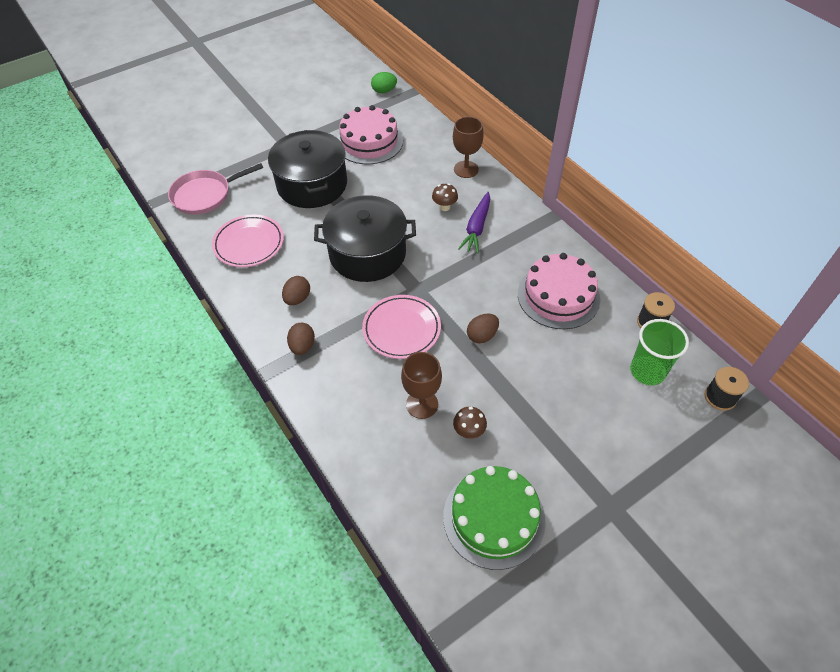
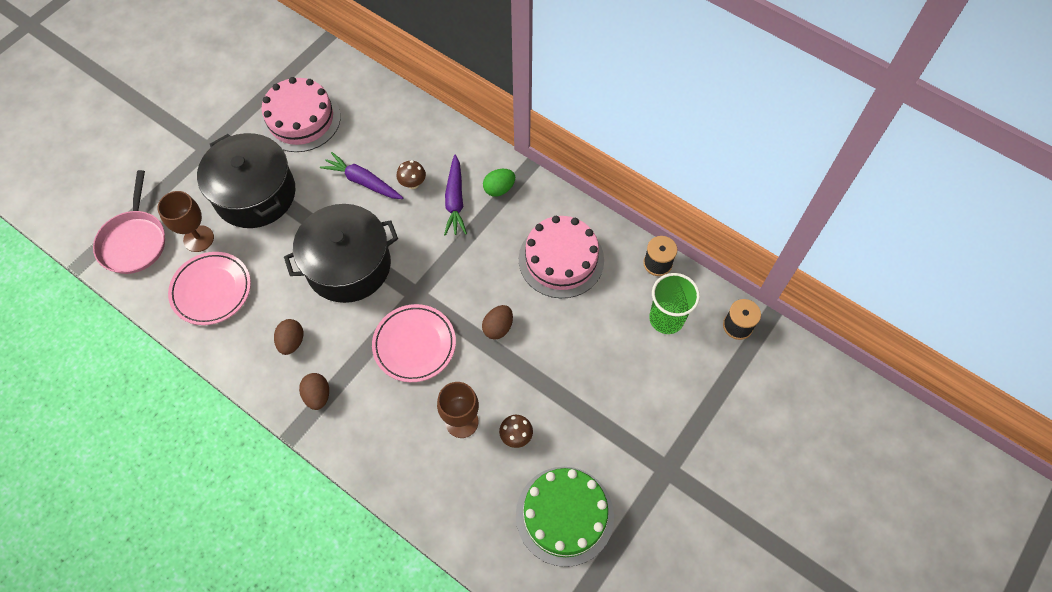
camera: 20 degrees left, 10 degrees up
(205, 195) = (134, 241): pink pan -> pink pan turned 45 degrees counterclockwise
(384, 91) = (294, 43): green egg -> green egg (499, 189)
(403, 196) = (363, 182): none -> purple carrot
(466, 169) = (421, 128): brown goblet -> brown goblet (198, 238)

